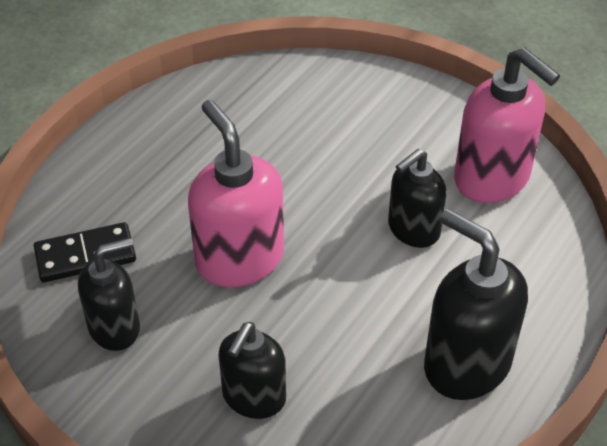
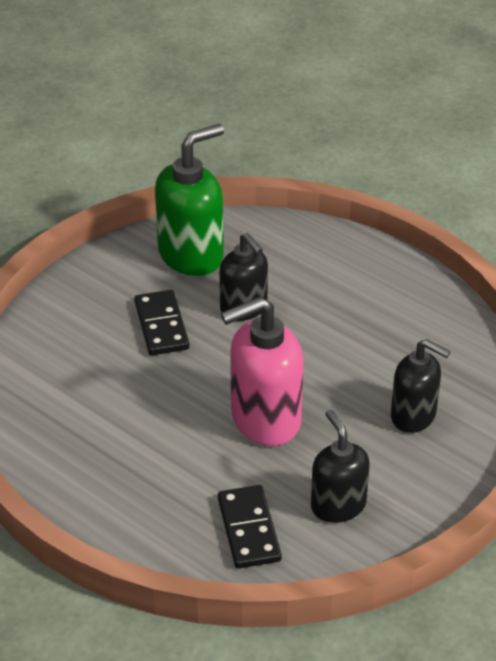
camera: 85 degrees left, 5 degrees down
(371, 165) = (161, 325): none -> black domino
(466, 364) = (384, 295): black soap dispenser -> none
(492, 178) = (191, 255): pink soap dispenser -> green soap dispenser

